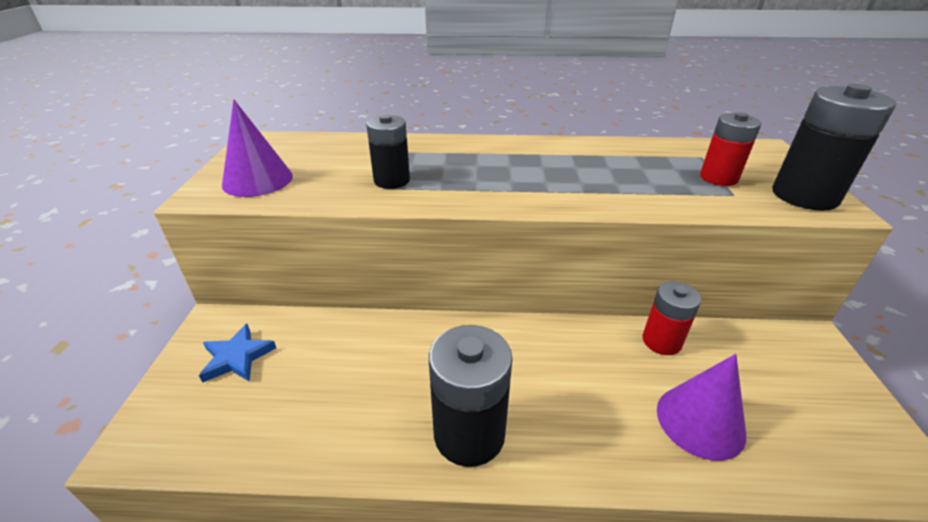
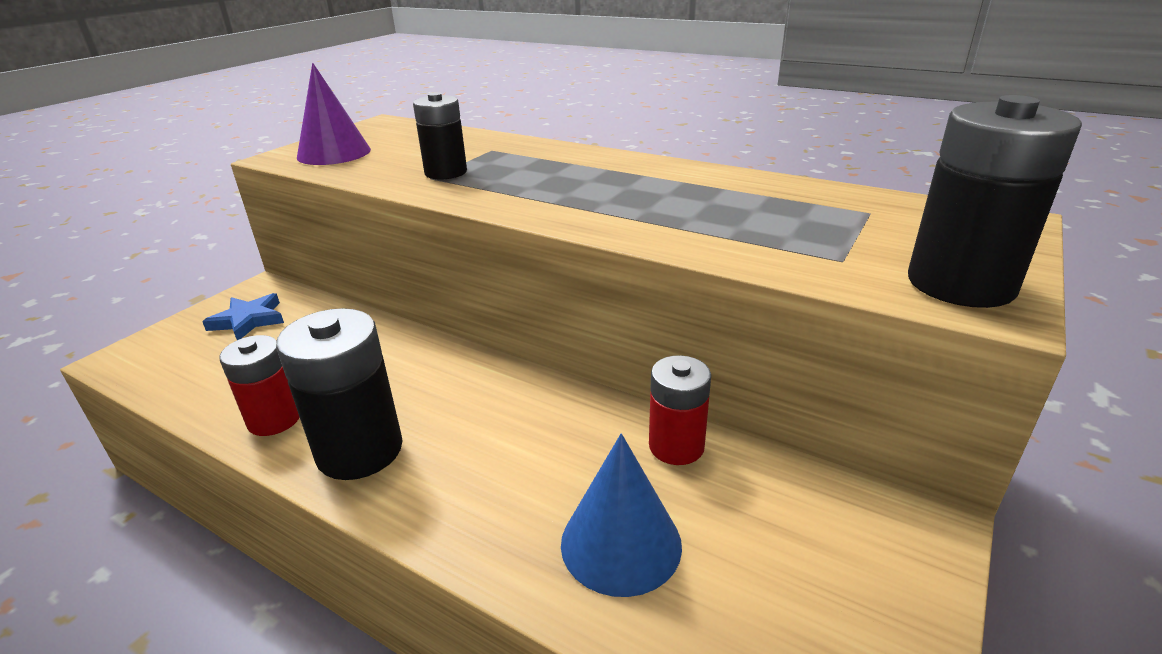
camera: 30 degrees right, 5 degrees down
(700, 421) = (621, 543): purple cone -> blue cone
(718, 178) = (851, 238): red battery -> red battery (274, 419)

